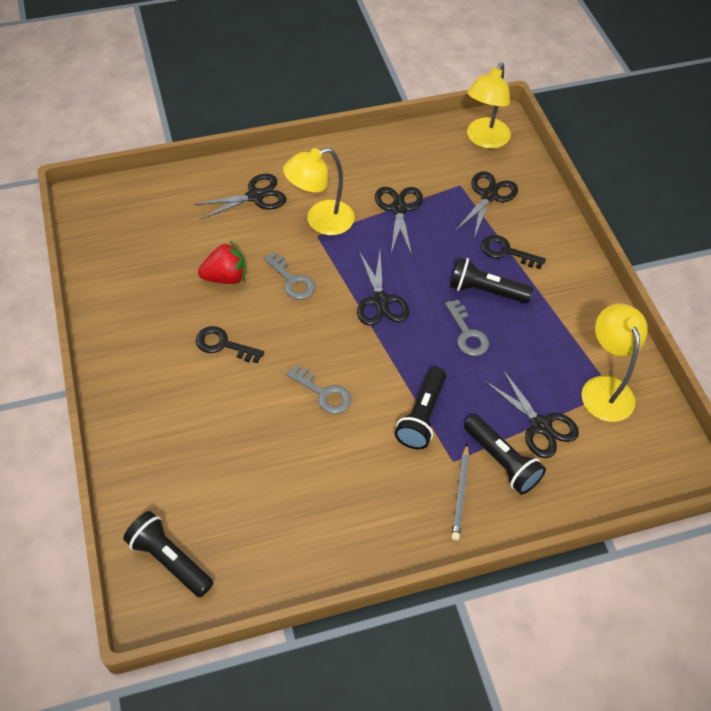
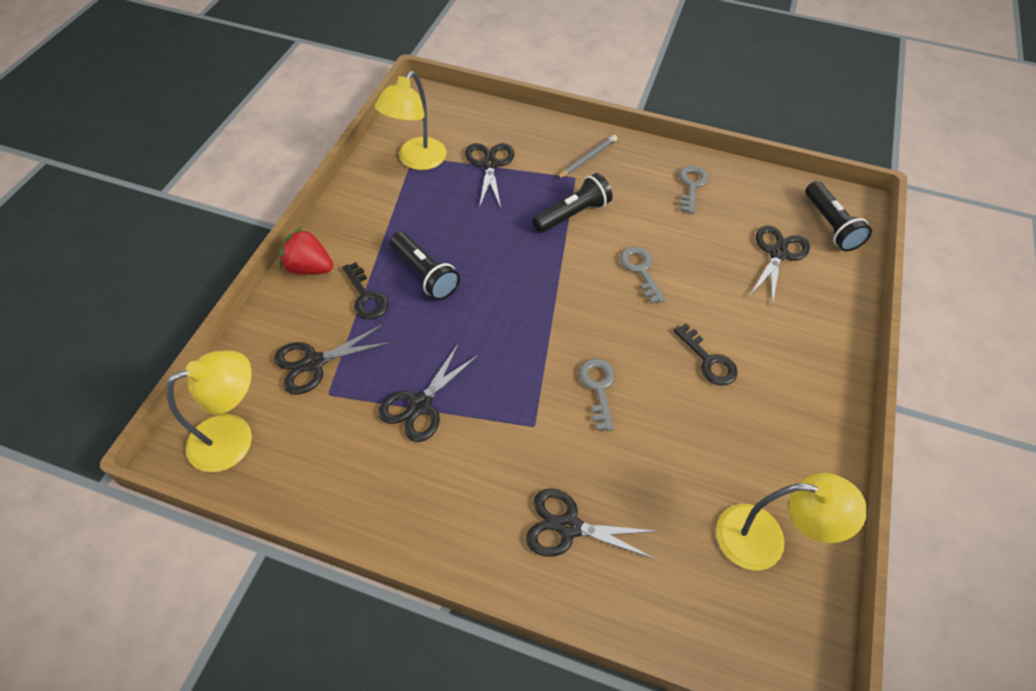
camera: 145 degrees left, 0 degrees up
(225, 277) = (667, 433): red strawberry -> red strawberry (309, 268)
(320, 221) = (517, 442): yellow lamp -> yellow lamp (765, 539)
(380, 301) = (527, 318): black scissors -> black scissors (777, 253)
(467, 334) = (478, 250): grey key -> grey key (691, 186)
(502, 461) = (540, 160): black flashlight -> none

